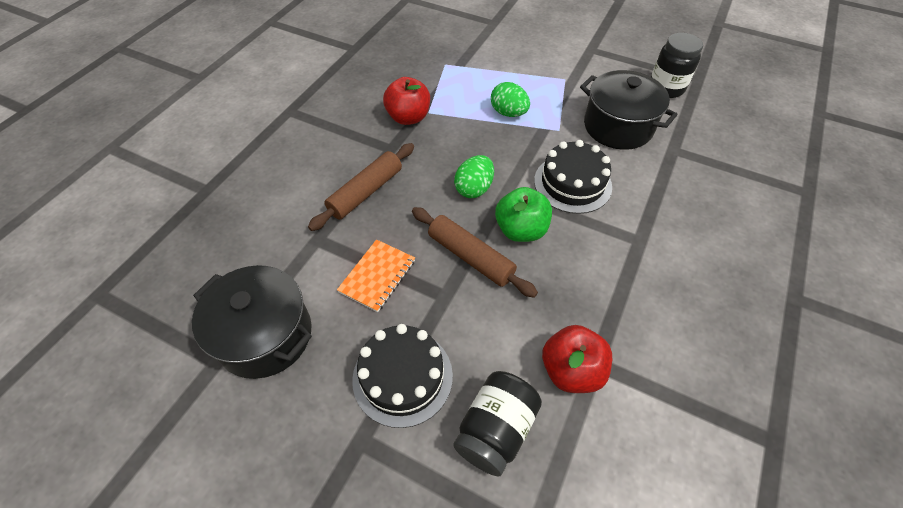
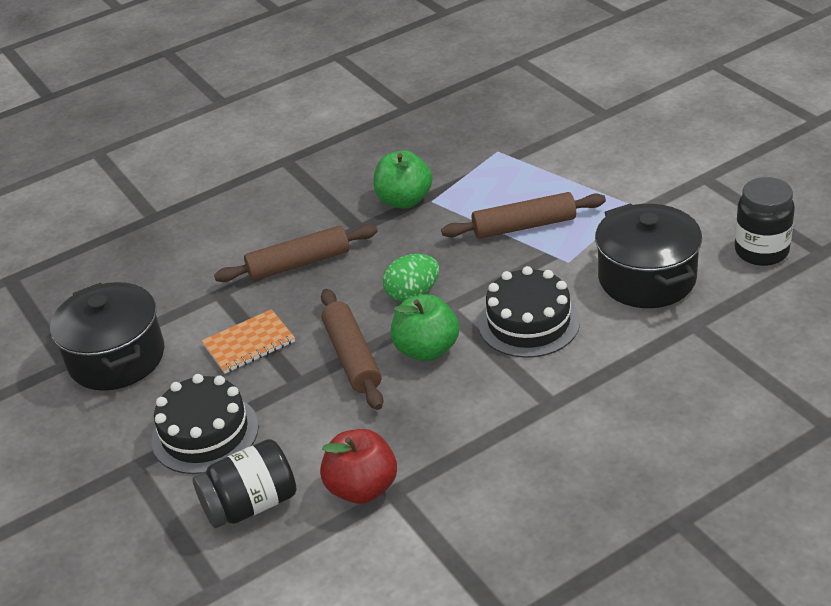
camera: 35 degrees right, 15 degrees down
(408, 117) = (404, 200): red apple -> green apple
(508, 113) = (524, 226): green egg -> brown rolling pin

